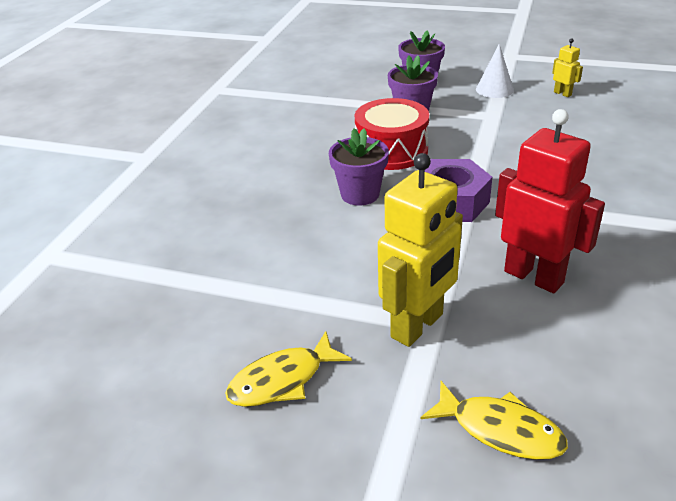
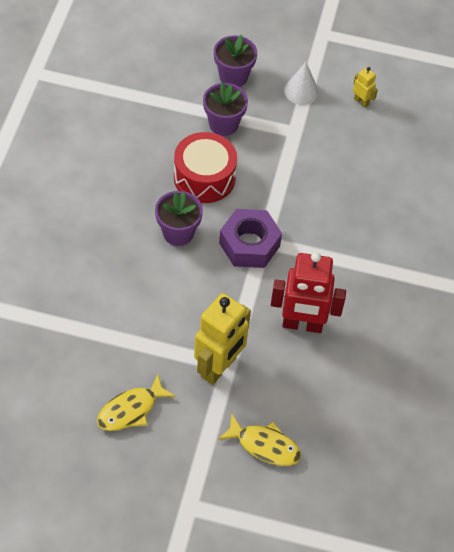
camera: 10 degrees left, 20 degrees up
(534, 277) = (302, 325): red robot -> red robot turned 150 degrees clockwise

